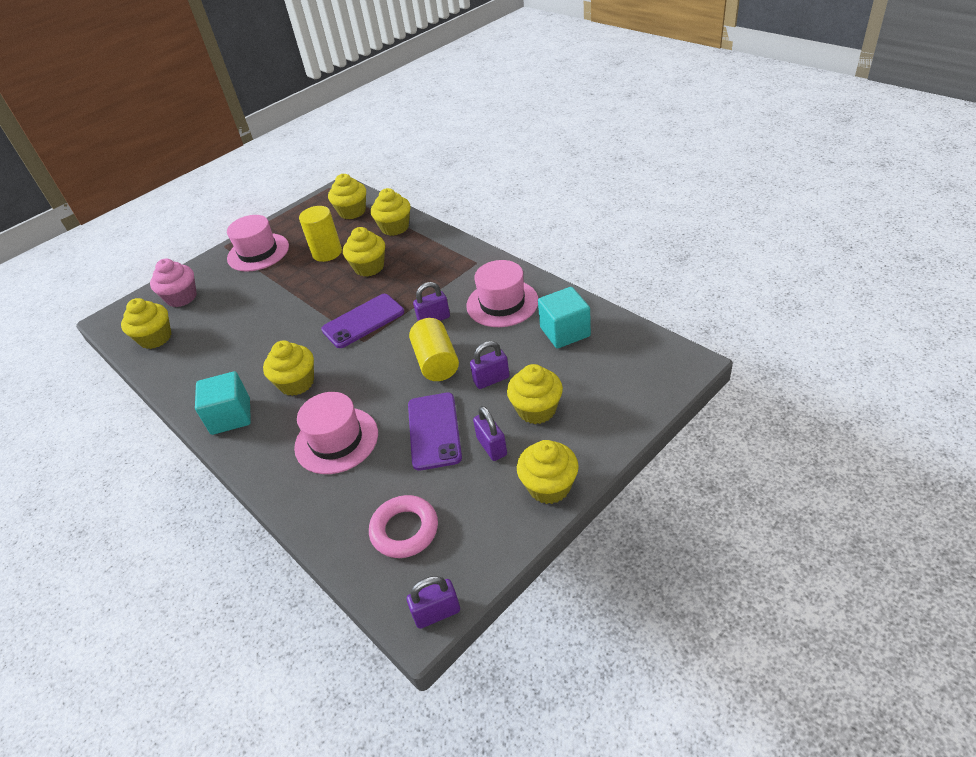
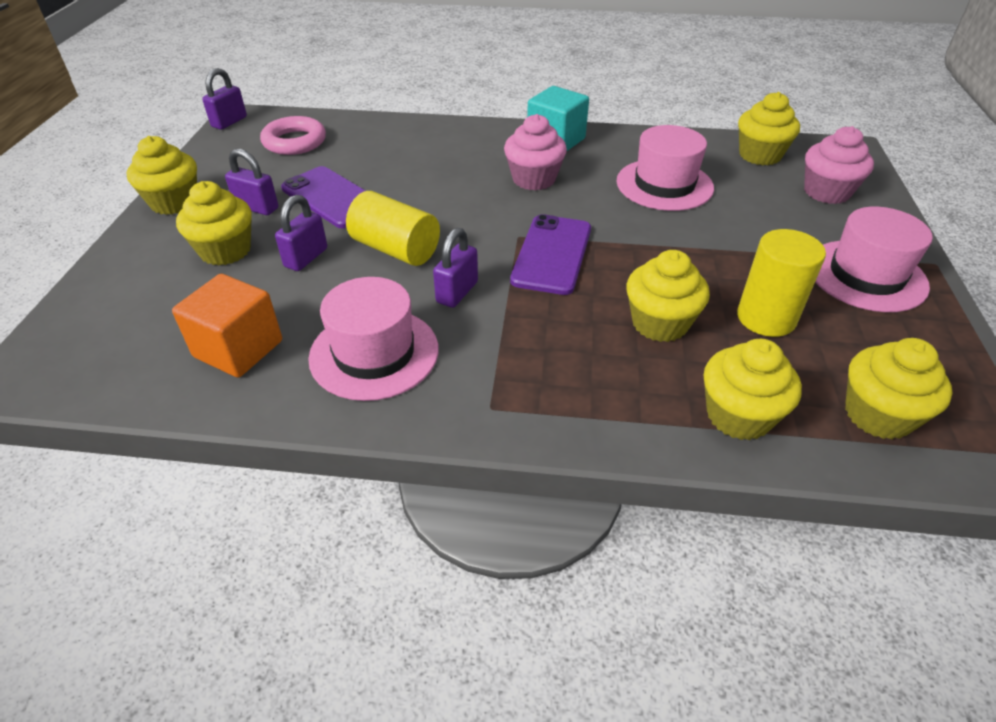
camera: 135 degrees right, 0 degrees up
(297, 383) = (534, 179): yellow cupcake -> pink cupcake
(336, 440) = (426, 161): pink hat -> pink hat (664, 185)
(565, 332) = (238, 349): turquoise cube -> orange cube

